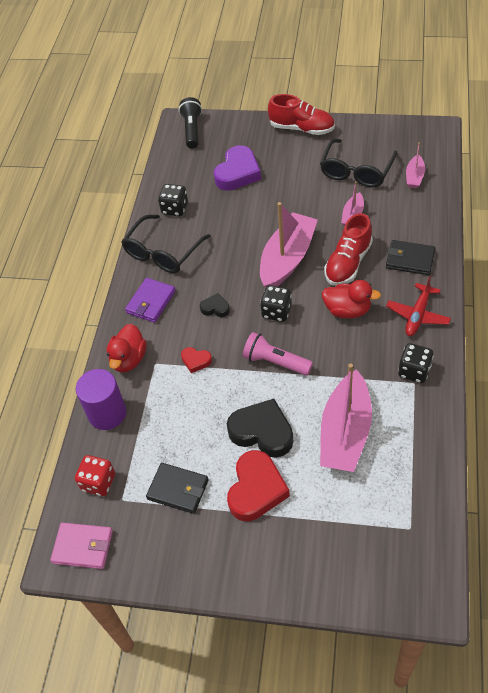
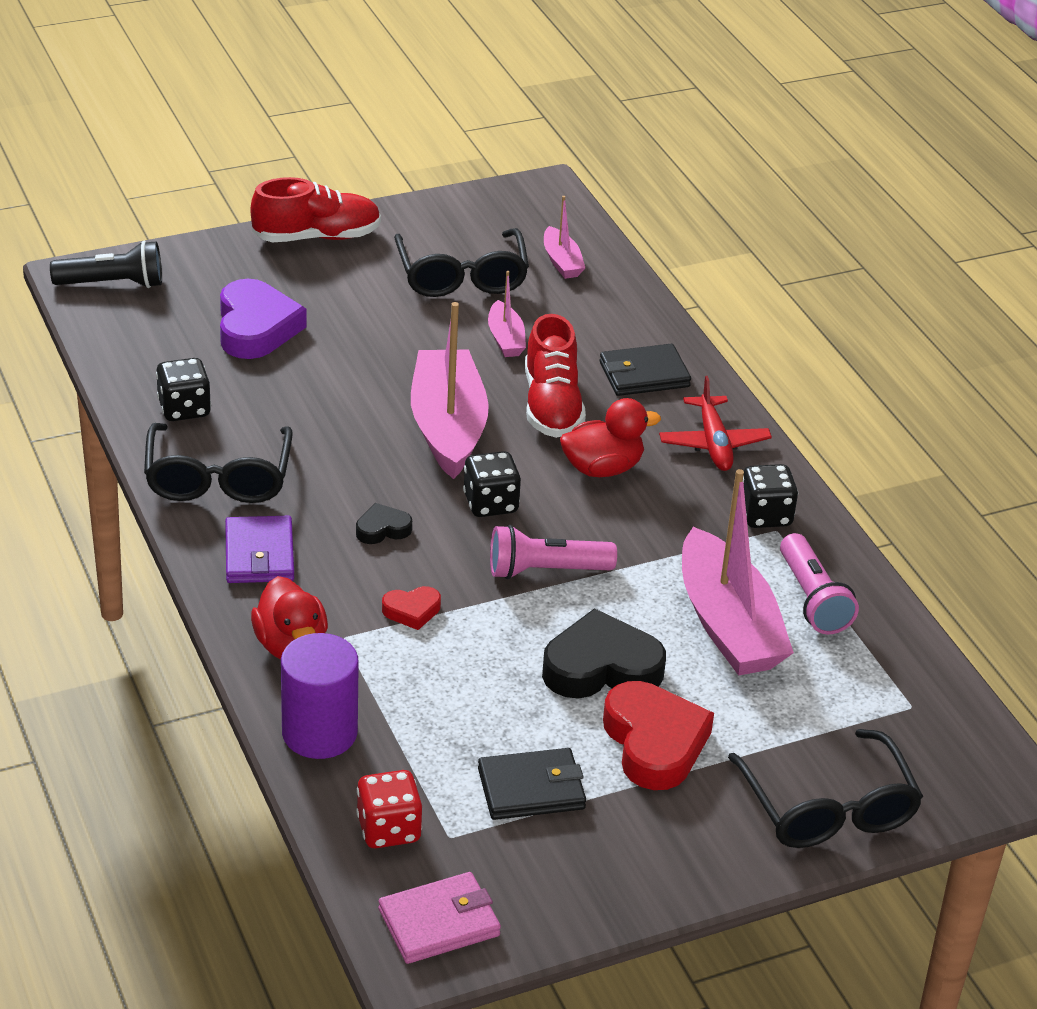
camera: 40 degrees left, 15 degrees down
(192, 130) = (113, 284): black flashlight -> black flashlight turned 120 degrees clockwise
(317, 573) = (828, 808): none -> black glasses
(403, 435) = (812, 599): none -> pink flashlight

